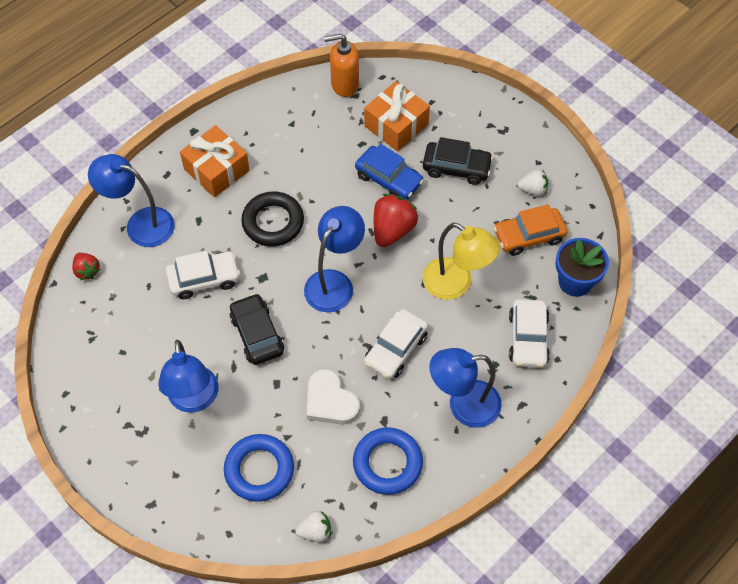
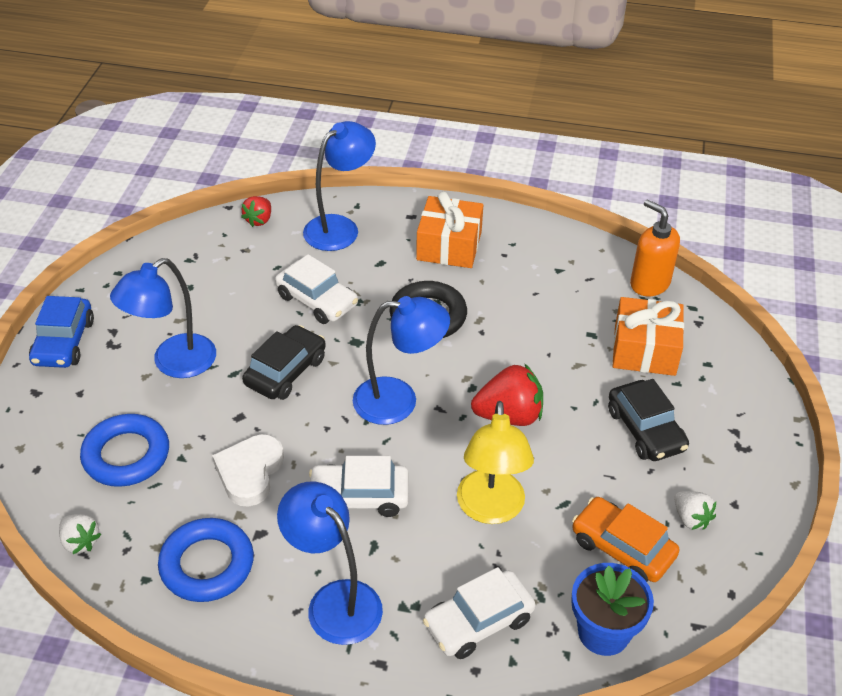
camera: 55 degrees right, 15 degrees down
(140, 224) = (340, 227): blue lamp -> blue lamp turned 60 degrees clockwise
(389, 179) = (570, 379): blue car -> blue car (64, 342)

